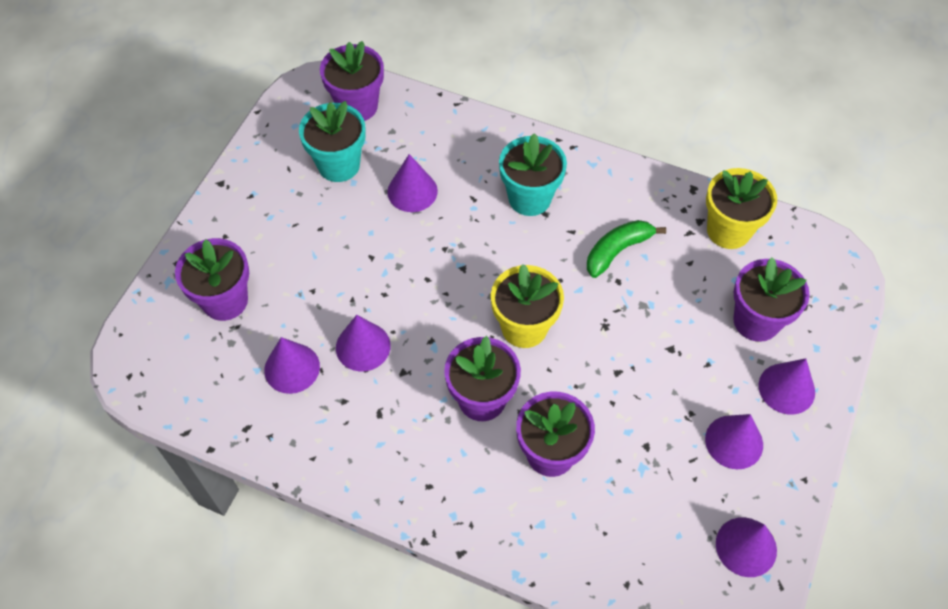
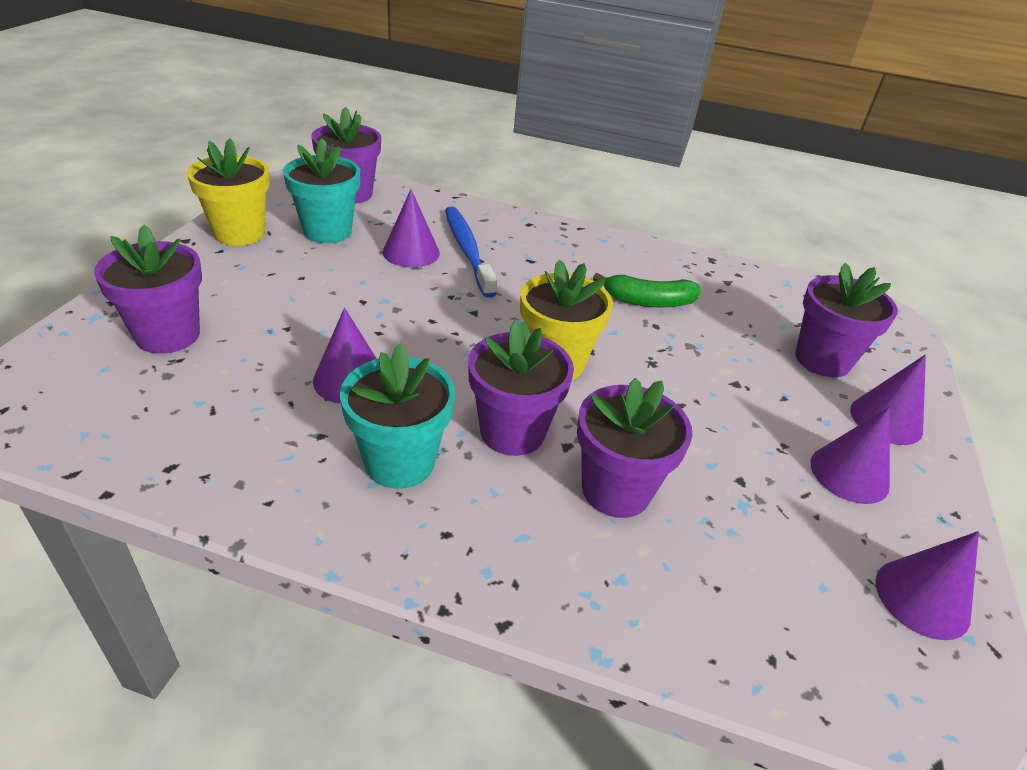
camera: 10 degrees left, 20 degrees down
(292, 368) = (249, 400): purple cone -> none
(463, 187) = (467, 250): none -> blue toothbrush
(529, 198) = (542, 261): turquoise flower pot -> turquoise flower pot (399, 462)
(617, 251) = (648, 301): green banana -> green banana turned 135 degrees counterclockwise
(728, 230) = (760, 289): yellow flower pot -> yellow flower pot (239, 233)

